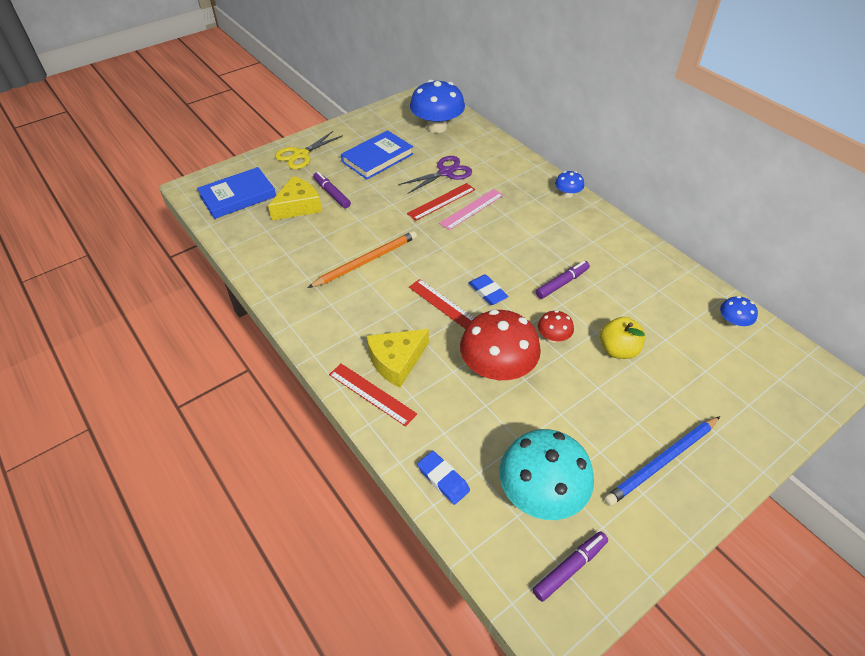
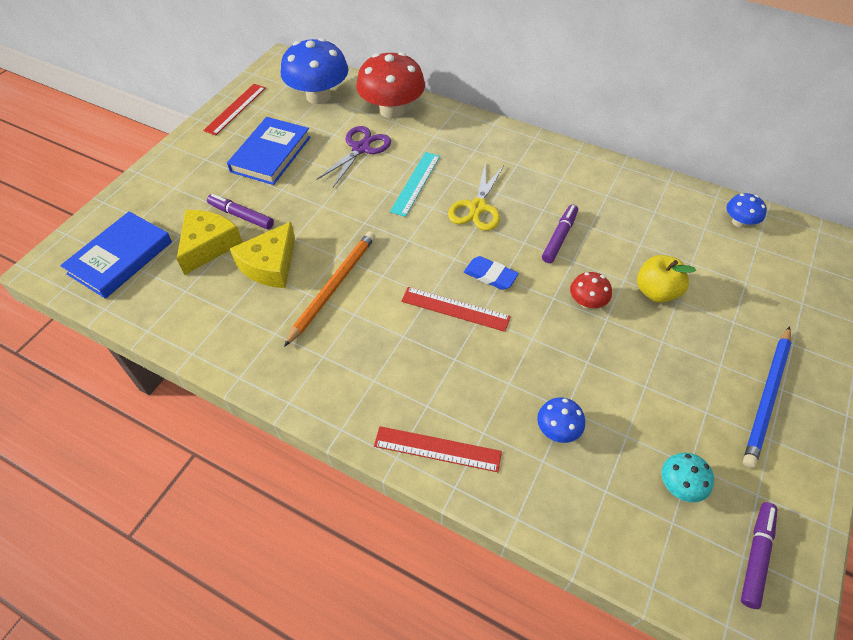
camera: 25 degrees left, 5 degrees up
(301, 155) = (172, 178): yellow scissors -> yellow scissors (477, 207)
(396, 361) = (441, 396): yellow cheese -> yellow cheese (270, 265)
(441, 201) = (377, 185): red ruler -> red ruler (235, 109)
(443, 479) = (575, 517): blue eraser -> none
(472, 209) = (415, 183): pink ruler -> turquoise ruler
(497, 368) = (552, 361): red mushroom -> red mushroom (392, 110)
(541, 493) = (680, 485): turquoise mushroom -> turquoise mushroom, size x0.48
(567, 194) = (505, 134): blue mushroom -> blue mushroom (557, 429)

